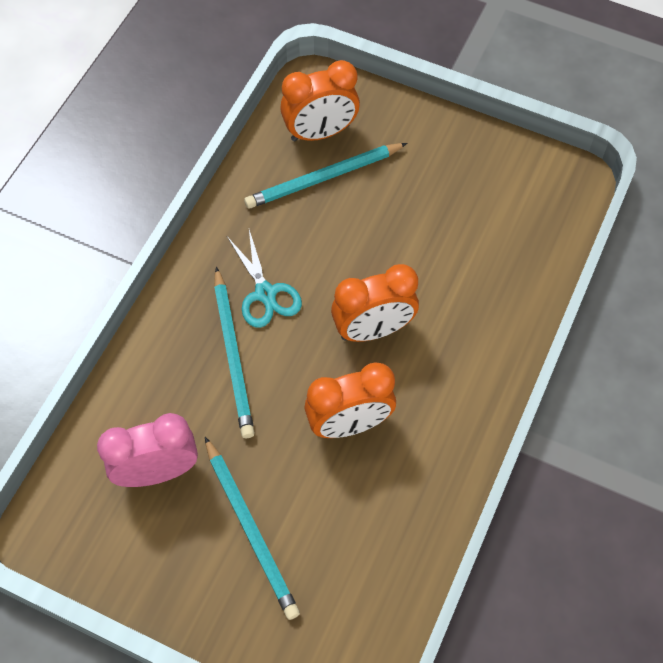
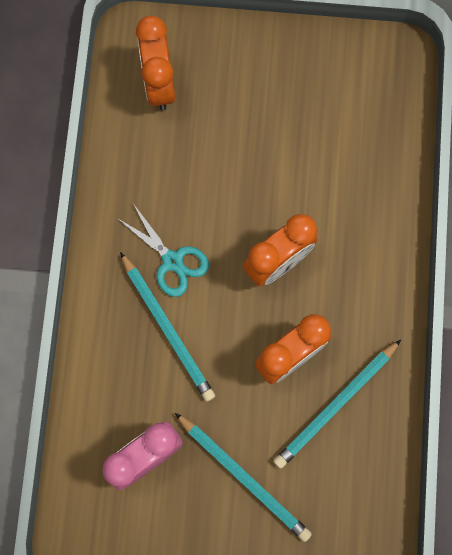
camera: 20 degrees left, 15 degrees up
(320, 133) = (159, 84): orange clock -> orange clock turned 120 degrees clockwise
(324, 178) = (180, 129): turquoise pencil -> turquoise pencil (336, 405)

